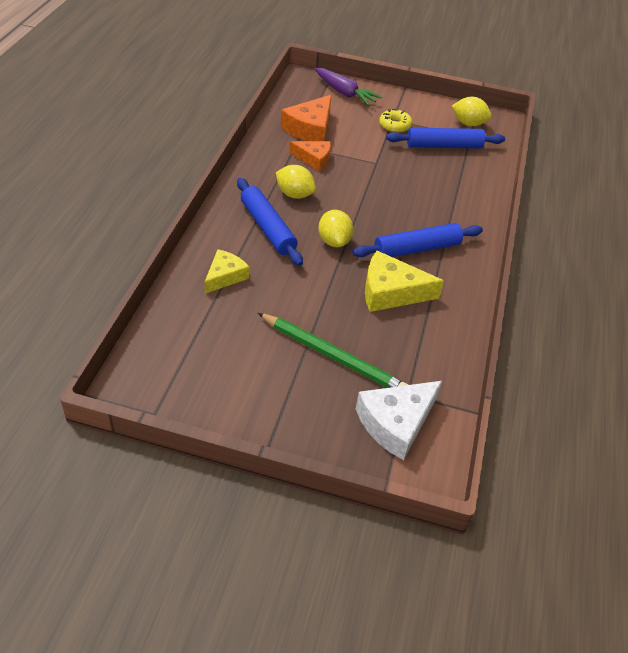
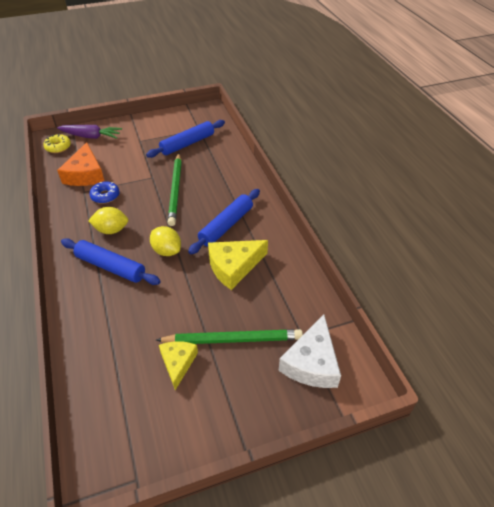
camera: 30 degrees left, 0 degrees up
(225, 276) = (106, 324): yellow cheese -> yellow cheese (178, 363)
(314, 159) = (105, 196): orange cheese -> blue donut
(391, 187) = (176, 190): none -> green pencil
(395, 125) = (144, 144): yellow donut -> yellow donut (58, 147)
(468, 123) = (191, 121): yellow lemon -> none

